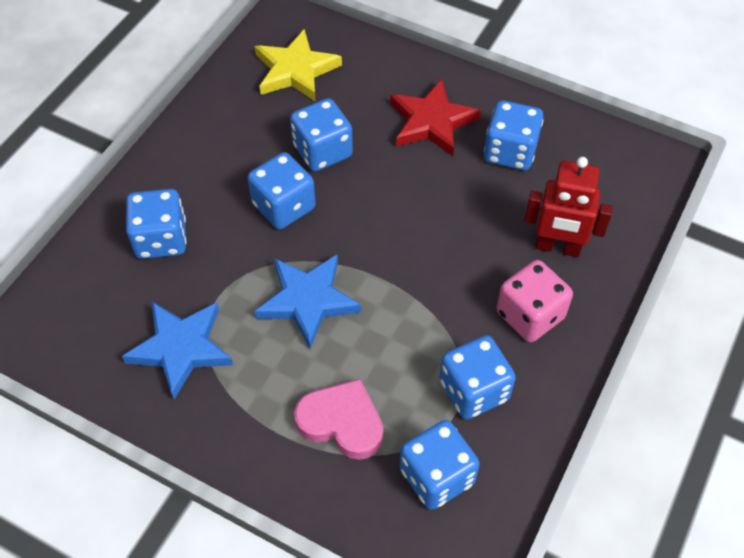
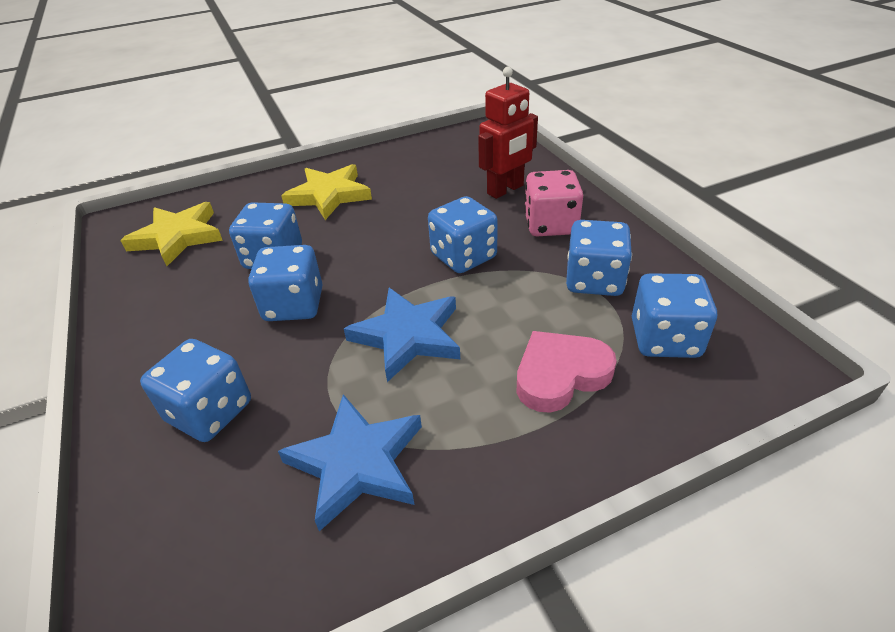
camera: 50 degrees left, 15 degrees down
(431, 122) = (329, 195): red star -> yellow star
(510, 152) = (402, 175): blue dice -> blue dice (463, 256)

